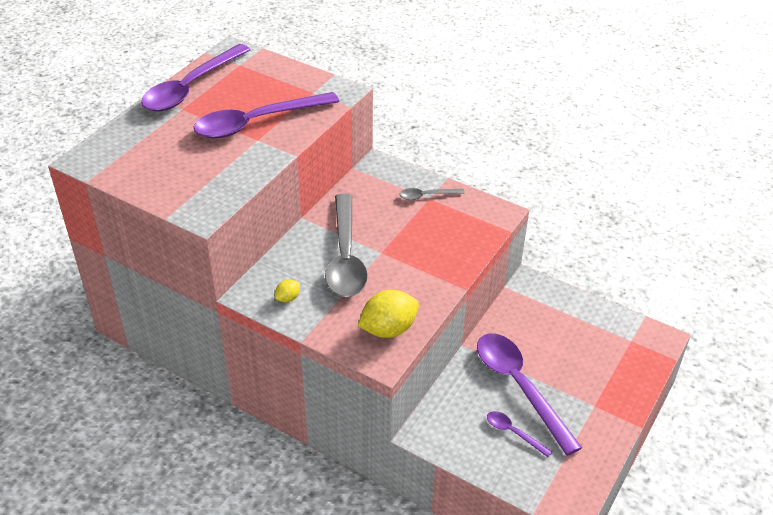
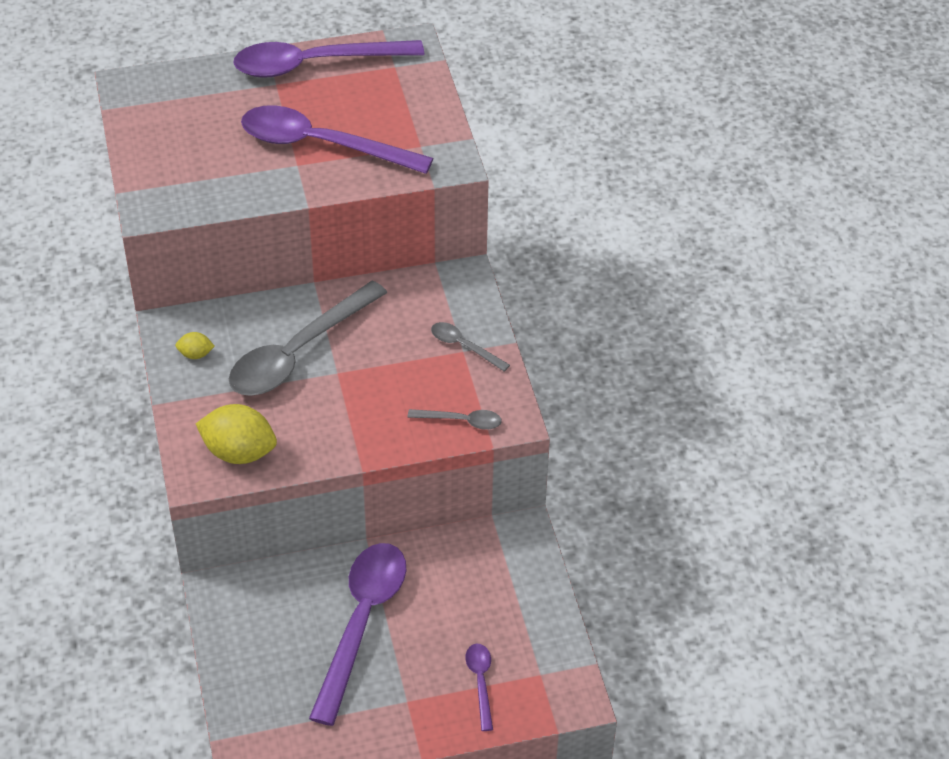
camera: 45 degrees right, 5 degrees up
(478, 230) = (461, 421): none -> grey spoon
(513, 433) = (295, 659): purple spoon -> purple spoon (480, 682)

